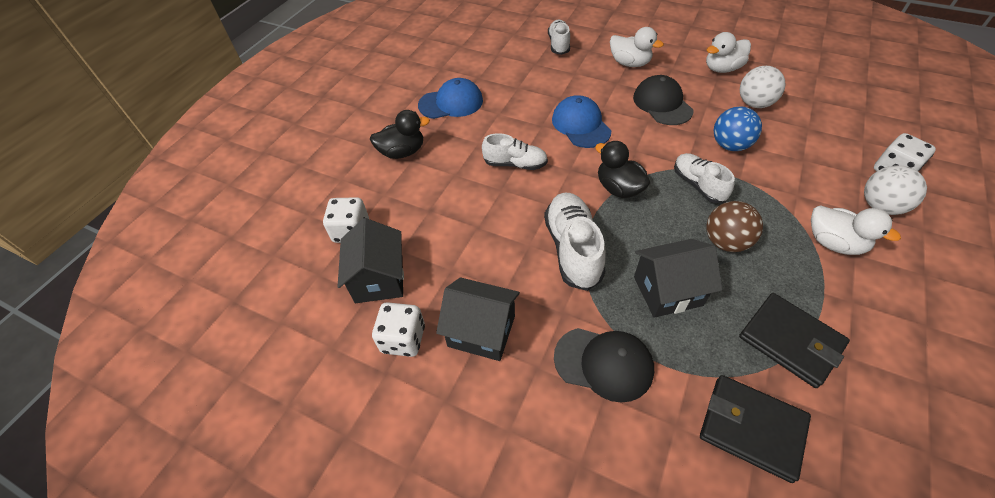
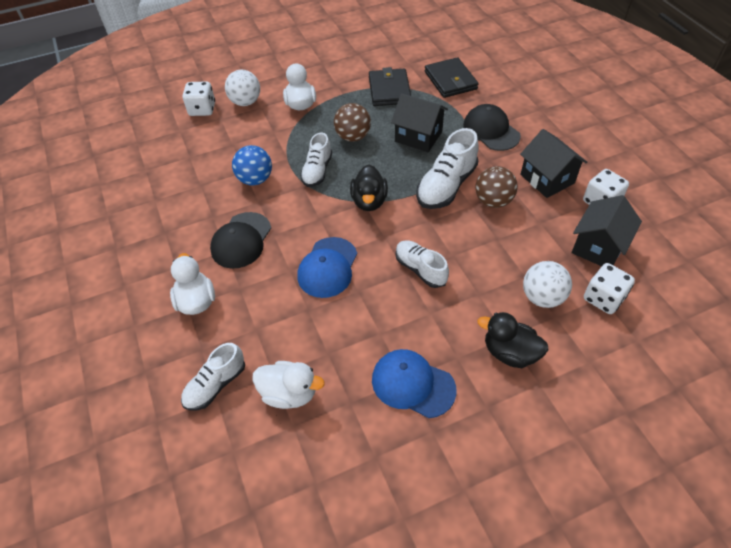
camera: 140 degrees left, 0 degrees up
(514, 263) = (493, 201): none -> brown ball
(722, 69) = (145, 237): white duck -> white duck (289, 393)
(754, 103) = (184, 194): white ball -> white ball (542, 297)

